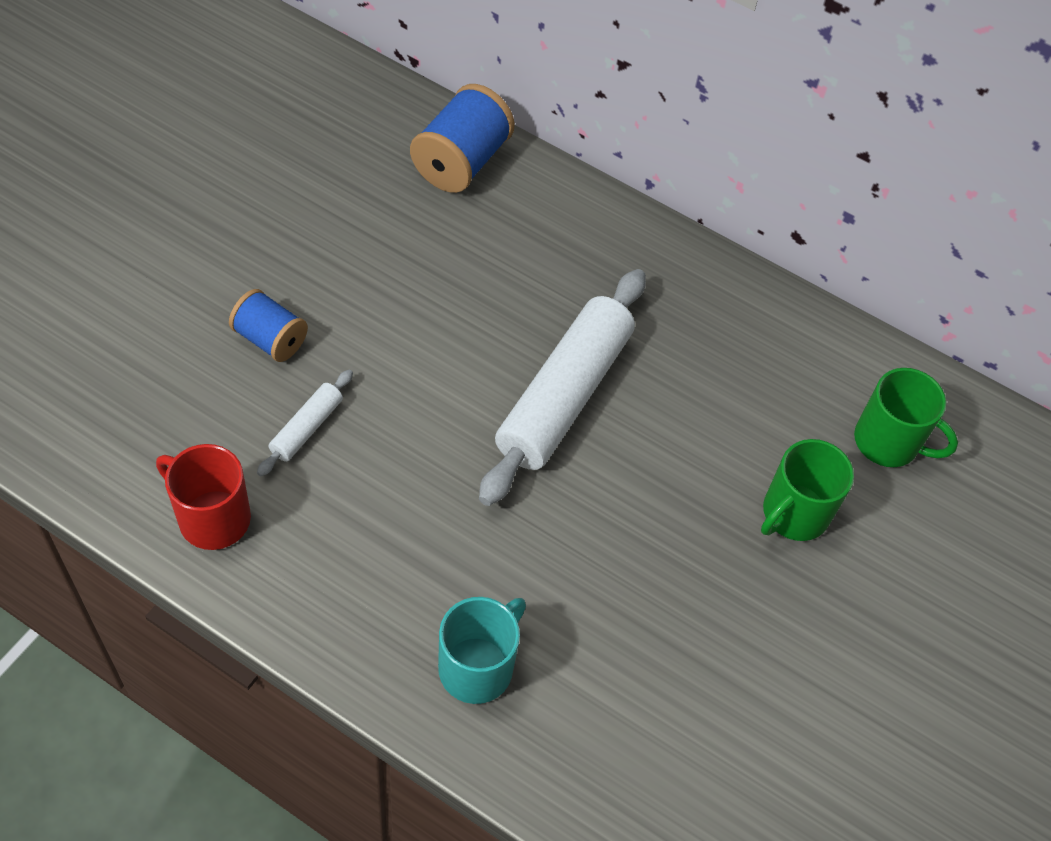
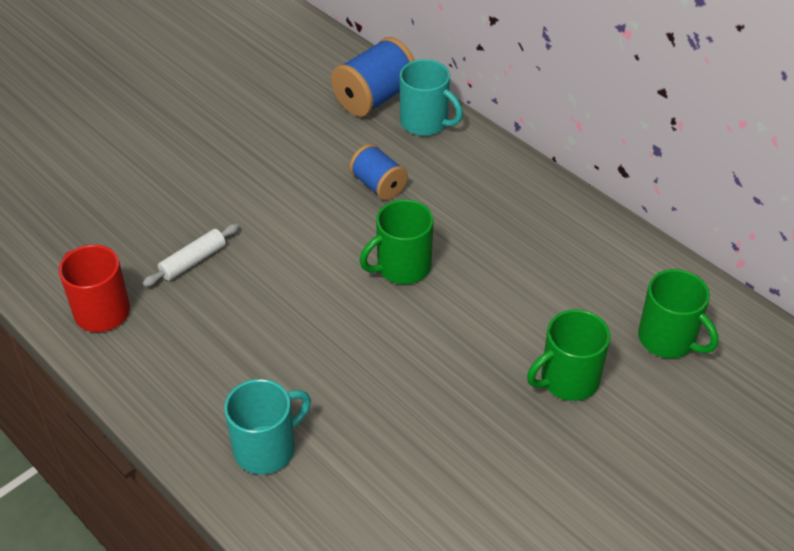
camera: 20 degrees right, 10 degrees down
(270, 339) = (187, 198): blue spool -> blue spool (378, 185)
(534, 189) = (425, 122): none -> turquoise mug
(564, 396) = (402, 267): white rolling pin -> green mug

